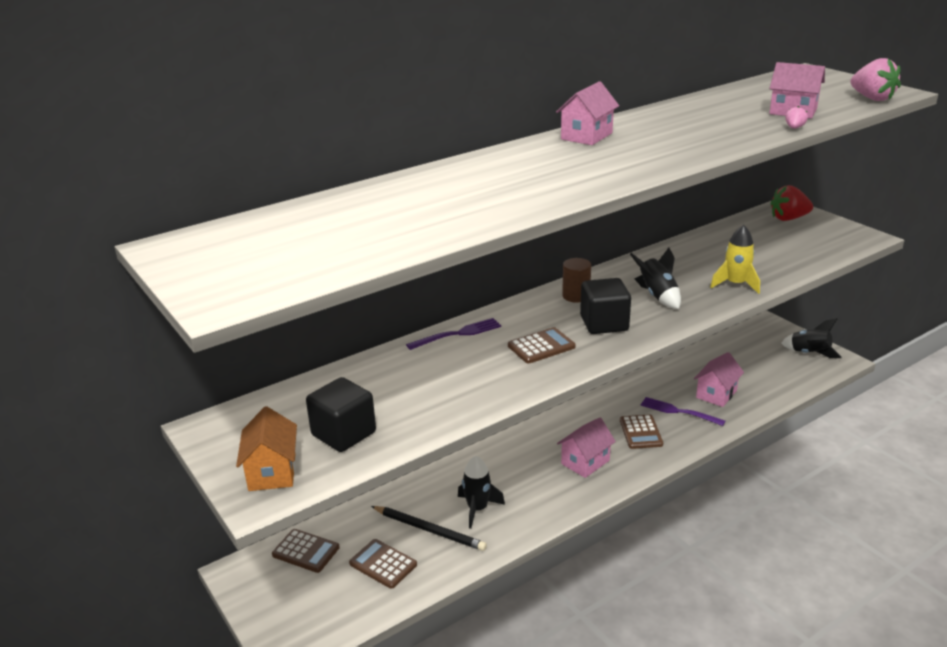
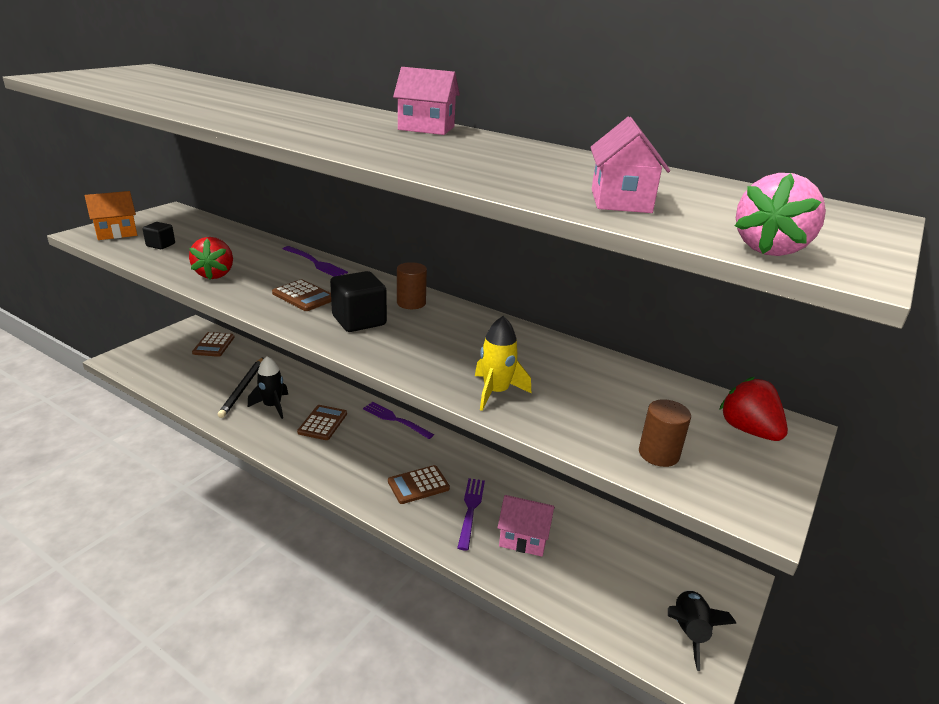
camera: 65 degrees right, 0 degrees up
(344, 434) = (160, 245): black cube -> black cube, size x0.57
(383, 564) = (202, 376): brown calculator -> brown calculator (322, 423)
(461, 395) = (215, 274): none -> red strawberry
(538, 429) = (395, 420): none -> purple fork
(585, 462) = (354, 454): pink house -> none
(657, 296) = (435, 344): black rocket -> none
(794, 128) = (538, 199): pink strawberry -> none
(813, 249) = (658, 454): none -> brown cylinder

